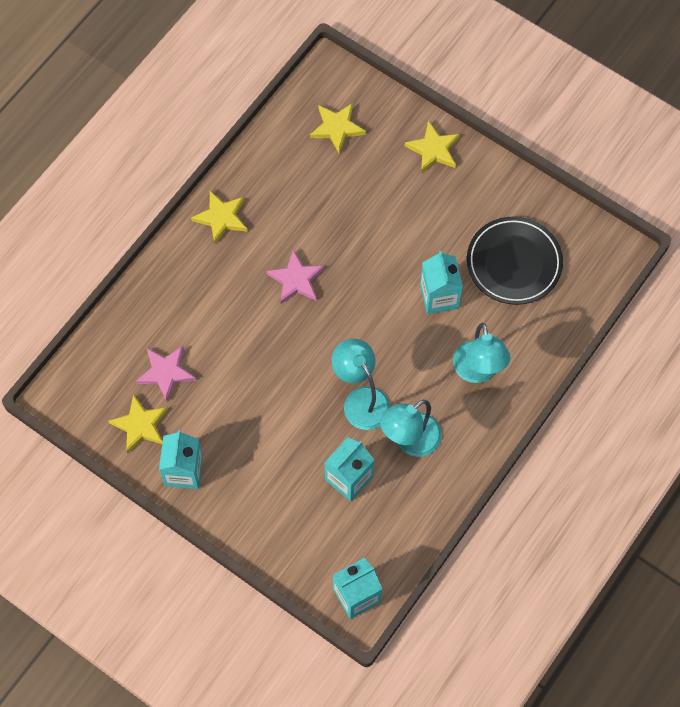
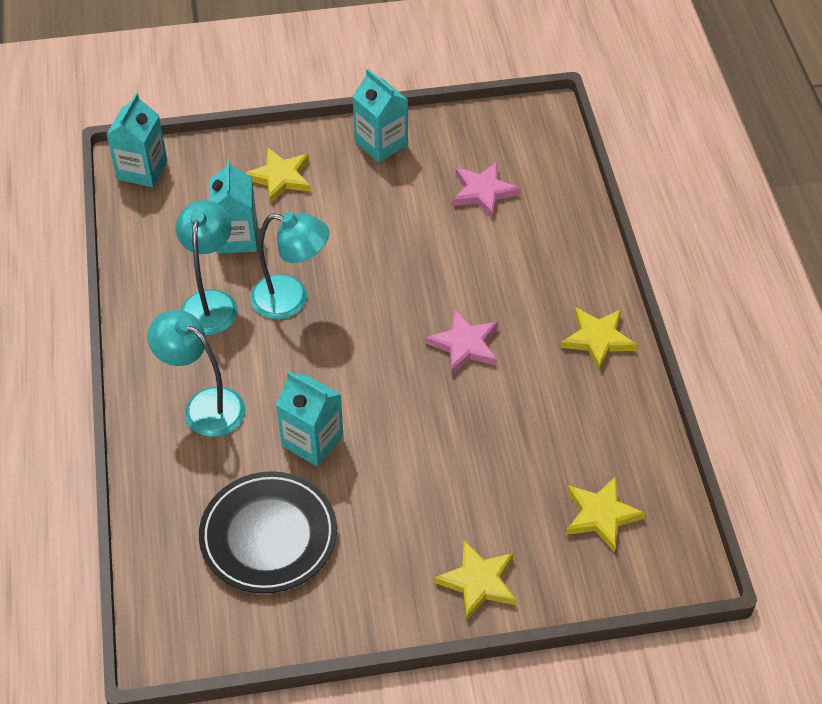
camera: 135 degrees right, 15 degrees down
(140, 425) = (455, 145): yellow star -> yellow star (280, 177)

